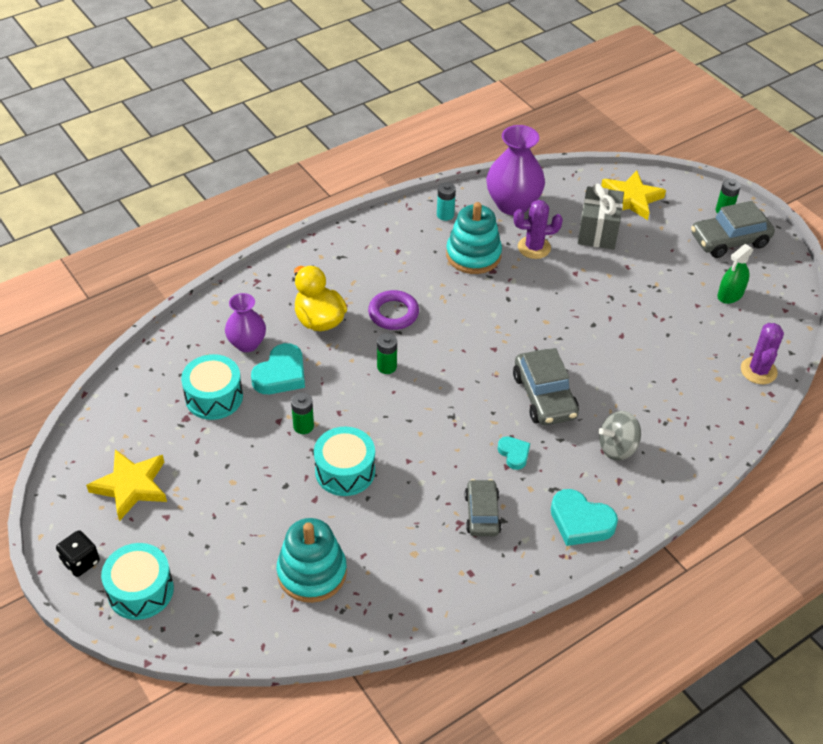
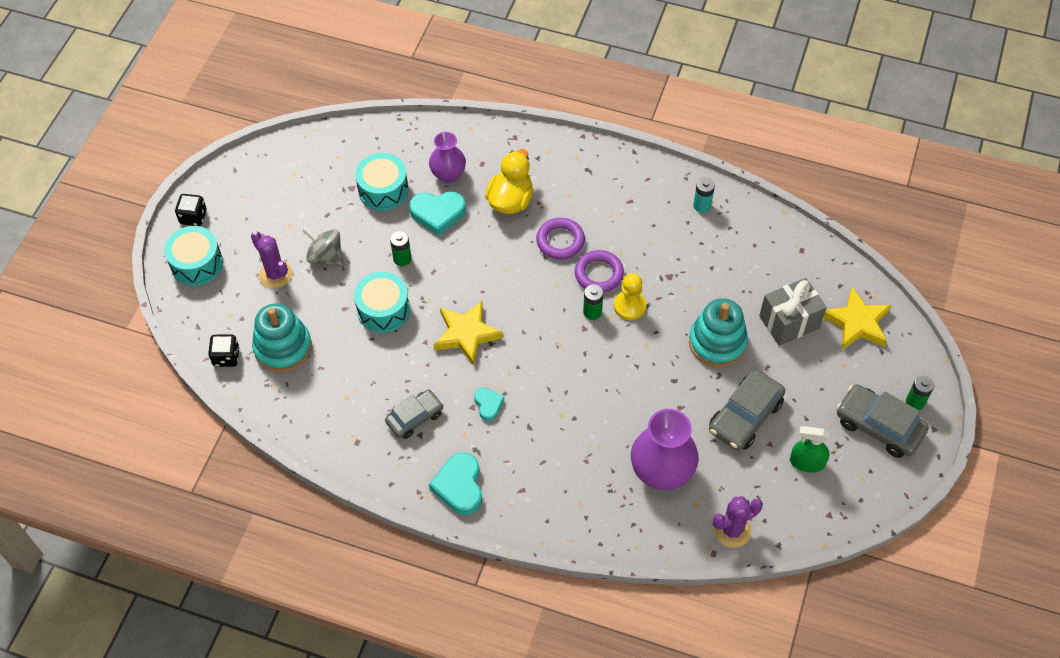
camera: 55 degrees right, 10 degrees up
(131, 486) = (271, 200): yellow star -> yellow star (466, 334)
(278, 627) = (226, 357): none -> black dice
(386, 367) = (502, 271): green battery -> green battery (592, 312)
(450, 309) = (599, 274): none -> purple ring
(473, 255) = (674, 253): turquoise stacking toy -> turquoise stacking toy (717, 342)
(499, 309) = (629, 306): none -> yellow pawn
(513, 204) = (761, 243): purple vase -> purple vase (661, 472)
(514, 454) = (488, 405): turquoise heart -> turquoise heart turned 45 degrees counterclockwise
(534, 247) = (724, 288): purple cactus -> purple cactus (275, 274)
(544, 396) = (564, 391): grey car -> grey car (745, 416)
(617, 448) = (554, 471): grey spinning top -> grey spinning top (326, 256)

